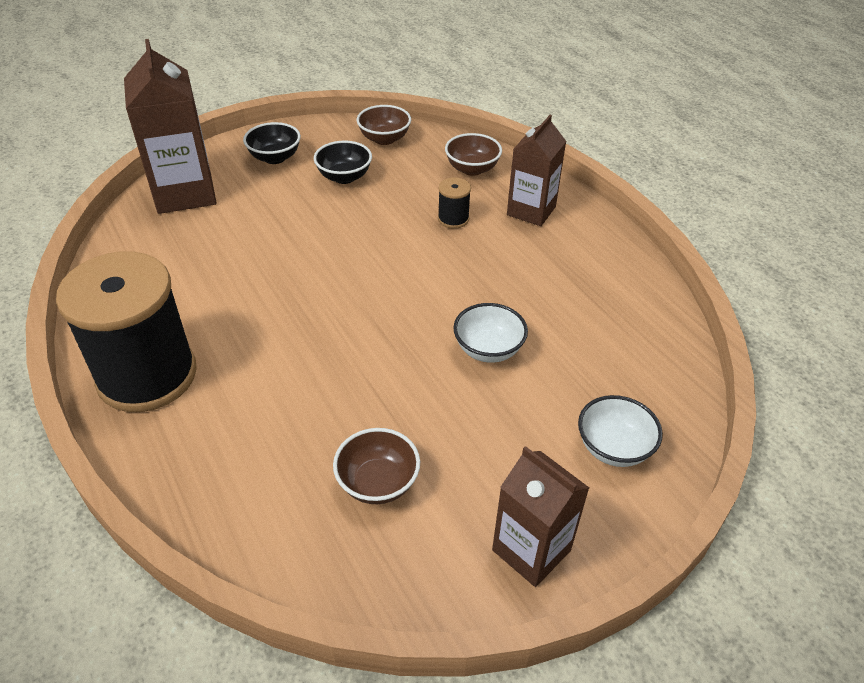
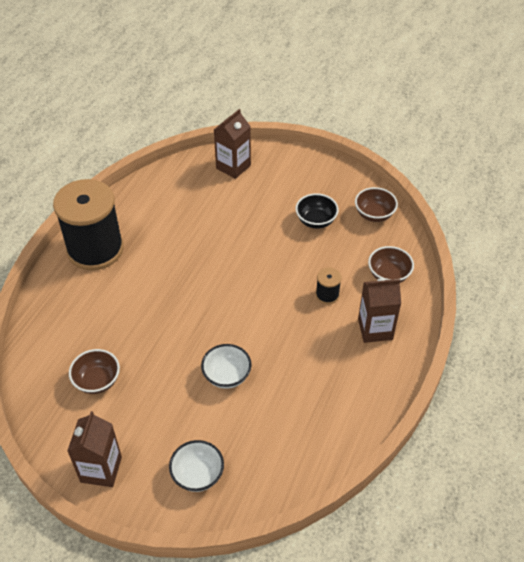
camera: 55 degrees right, 5 degrees up
(185, 193) = (233, 167): brown carton -> brown carton, size x0.66
(275, 158) = (302, 179): black bowl -> none

